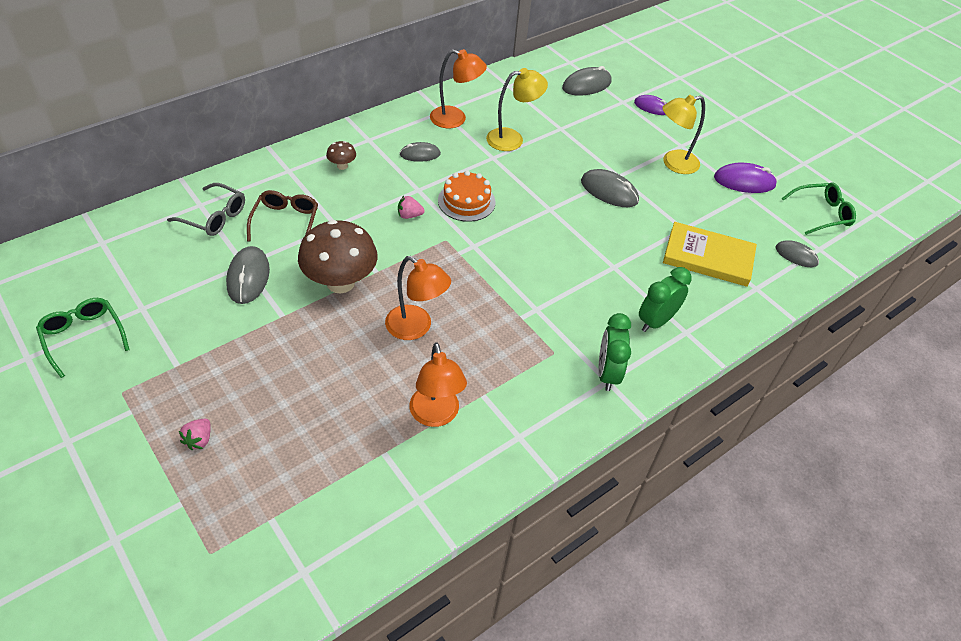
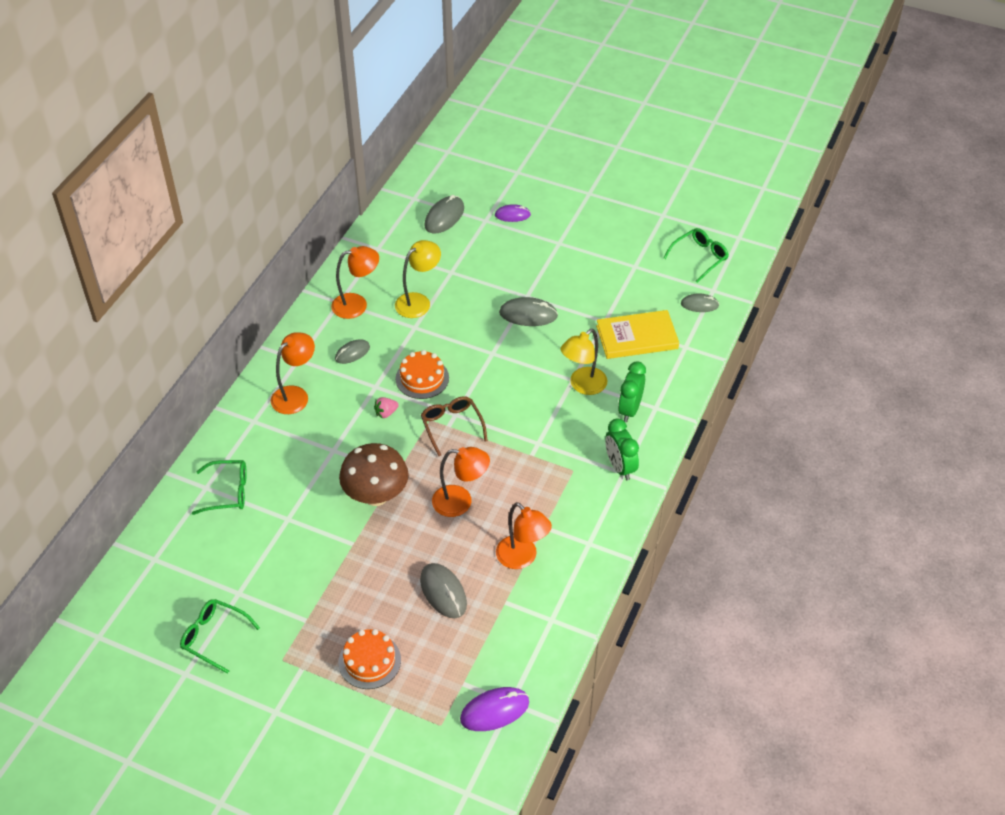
camera: 25 degrees left, 0 degrees up
(199, 440) = (369, 661): pink strawberry -> orange cake
(214, 217) = (228, 492): grey glasses -> green glasses
(248, 277) = (300, 527): grey mouse -> grey mouse (443, 592)
(286, 221) = (290, 467): brown glasses -> brown glasses (451, 426)
(342, 166) = (295, 395): brown mushroom -> orange lamp
(673, 163) = (563, 264): yellow lamp -> yellow lamp (583, 386)
(744, 181) = (627, 255): purple mouse -> purple mouse (494, 711)

